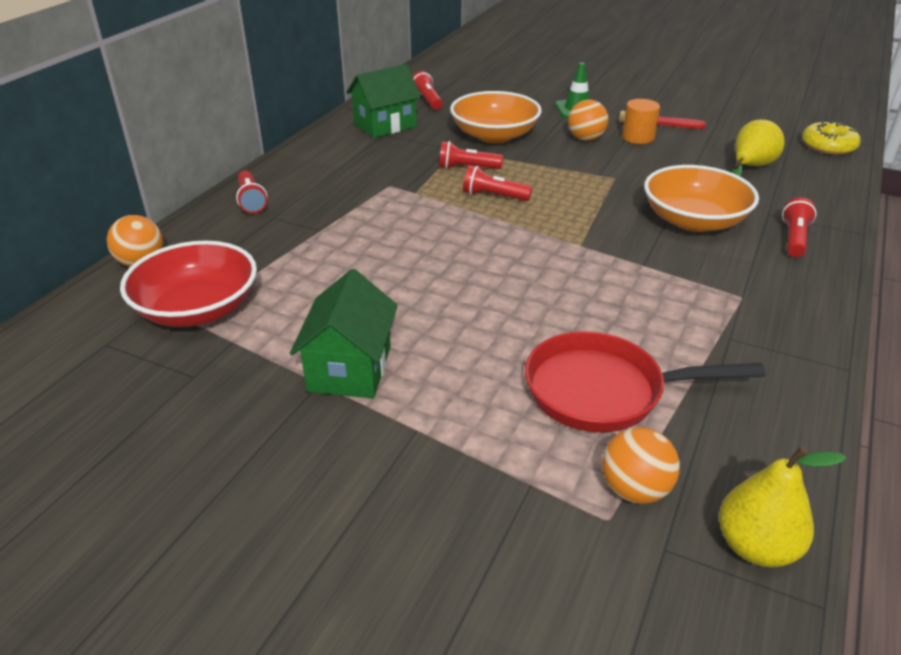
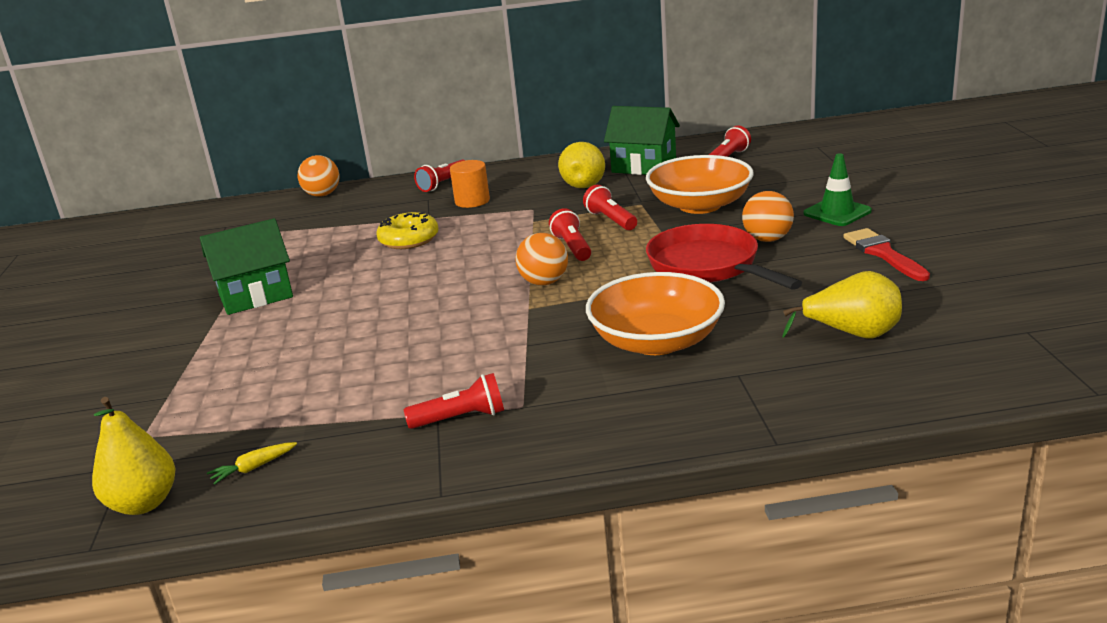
camera: 60 degrees right, 10 degrees down
(197, 309) = (284, 230): red bowl -> none
(375, 152) = (585, 183): none -> yellow pear
(603, 391) = (301, 387): red pan -> red pan (708, 266)
(634, 490) = (184, 436): orange ball -> orange ball (544, 282)
(638, 137) = (820, 259): orange cylinder -> orange cylinder (472, 201)
(737, 456) = (253, 468): none -> yellow carrot
(794, 238) = (695, 403): red flashlight -> red flashlight (461, 418)
(828, 146) = (1023, 364): yellow donut -> yellow donut (409, 239)

